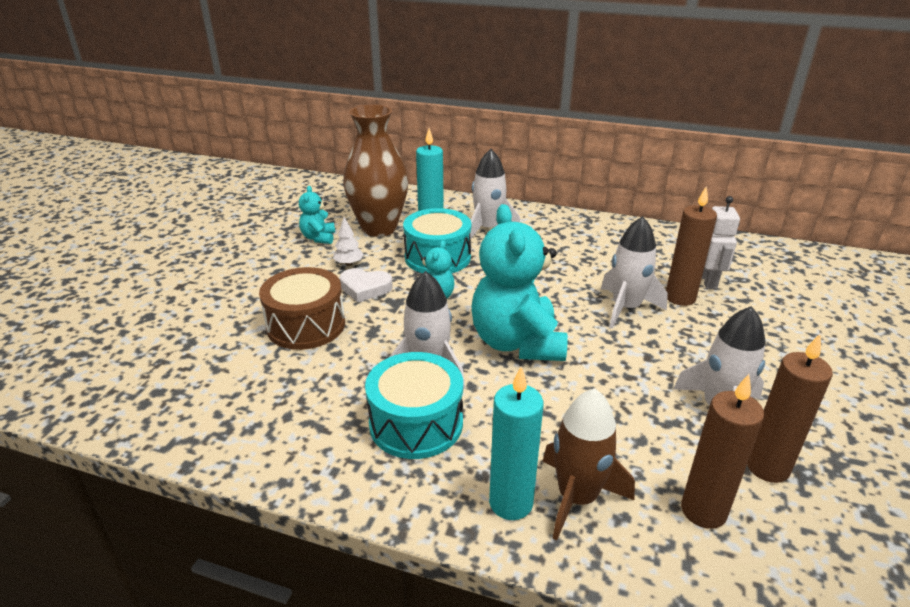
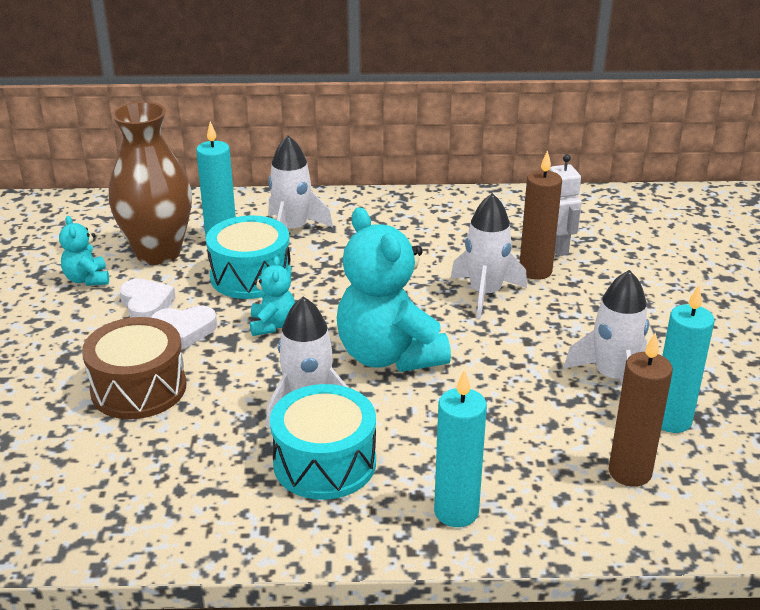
camera: 20 degrees left, 0 degrees up
(349, 264) = (146, 304): white tree -> white heart
(577, 497) = (515, 491): brown rocket -> none
(767, 467) = (671, 420): brown candle -> turquoise candle

